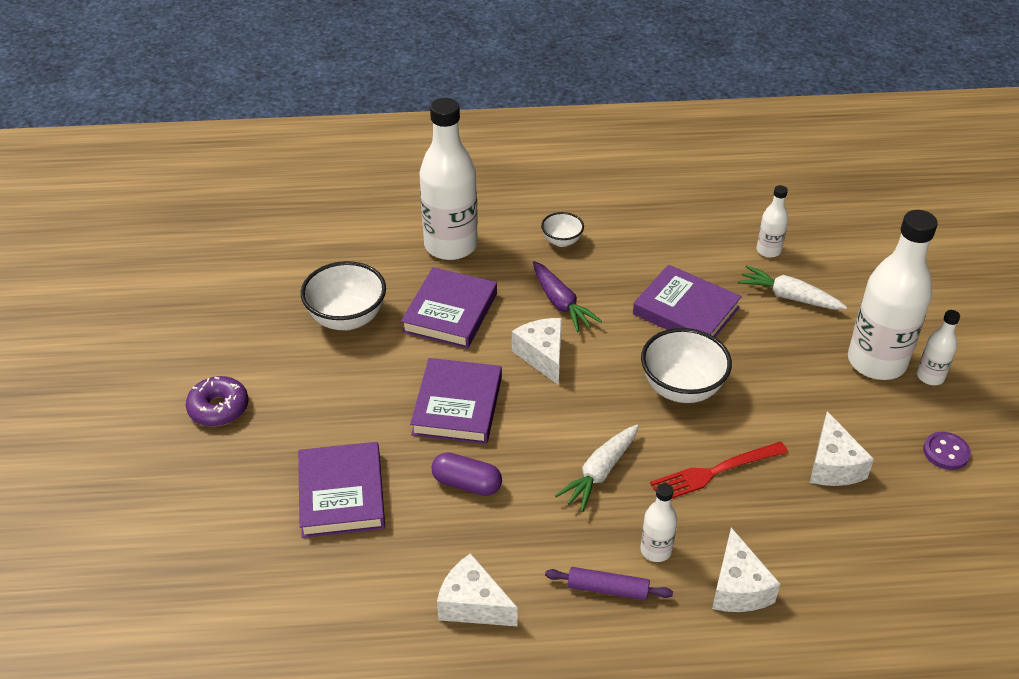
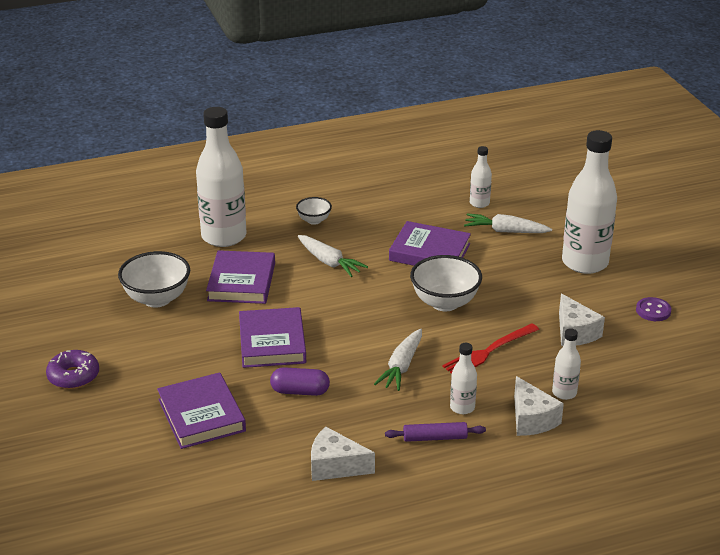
camera: 15 degrees left, 10 degrees down
(542, 356) = (328, 299): white cheese -> none
(561, 303) = (329, 262): purple carrot -> white carrot
(930, 376) = (627, 266): white bottle -> white bottle (564, 393)

